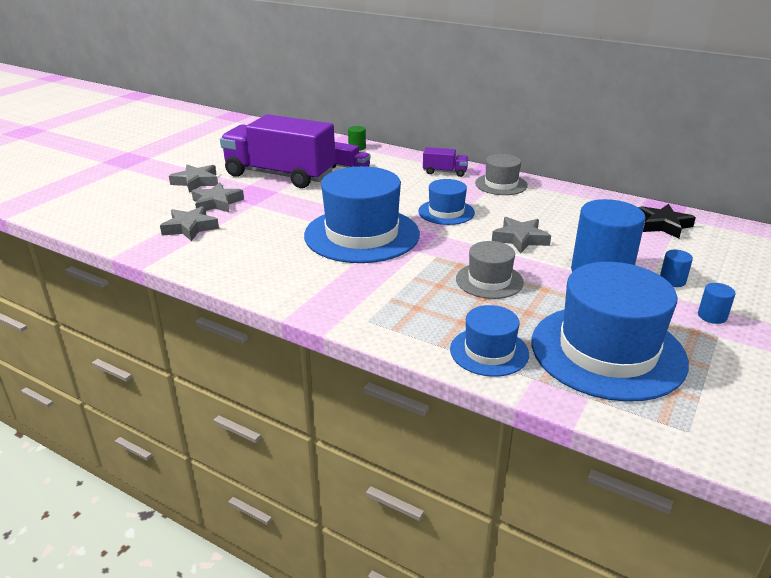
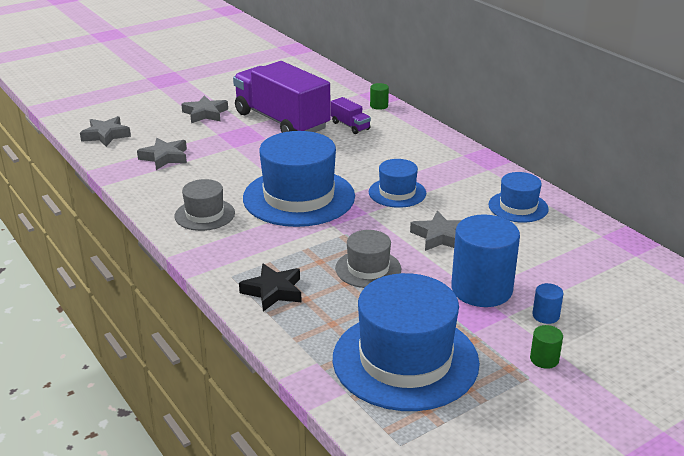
camera: 25 degrees right, 0 degrees up
(217, 203) = (205, 138): grey star -> grey star (106, 135)
(445, 172) = (439, 150): purple truck -> none
(489, 351) = (303, 330): blue hat -> blue hat (518, 207)
(501, 184) = (482, 175): grey hat -> grey hat (204, 214)
(663, 225) = (606, 258): black star -> black star (273, 291)
(712, 316) = (544, 359): blue cylinder -> green cylinder

